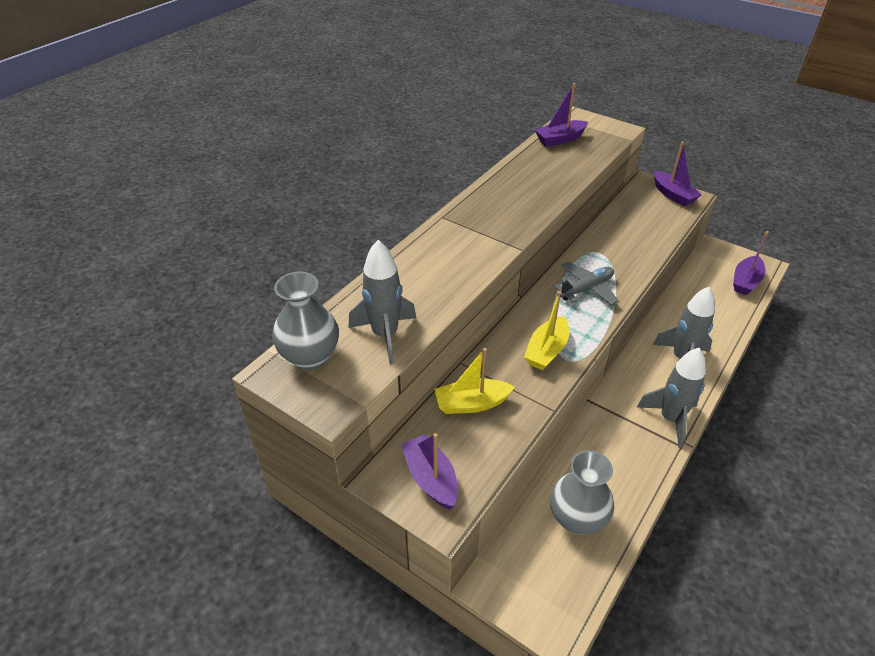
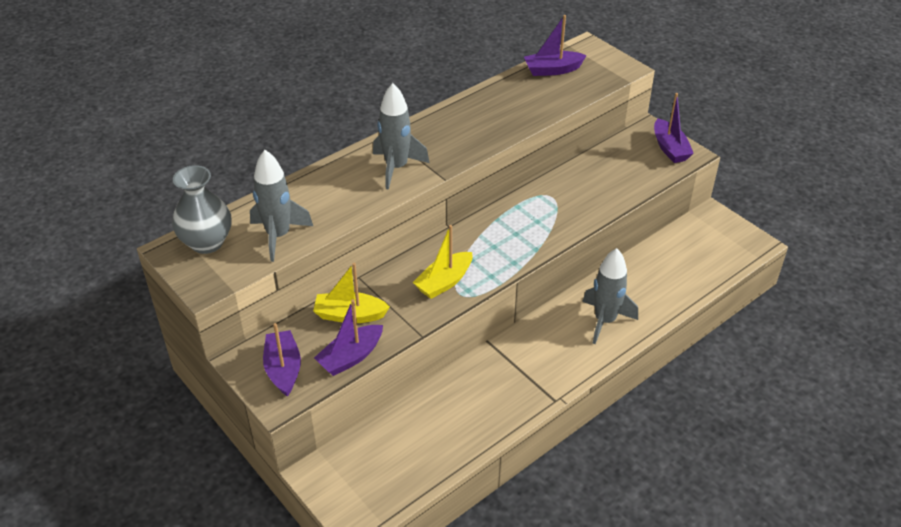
camera: 15 degrees right, 0 degrees up
(577, 519) = (419, 440): grey vase -> none
(586, 289) = (517, 231): grey plane -> none
(670, 419) = (558, 375): grey rocket -> grey rocket (396, 168)
(745, 281) = (724, 256): purple boat -> purple boat (350, 357)

